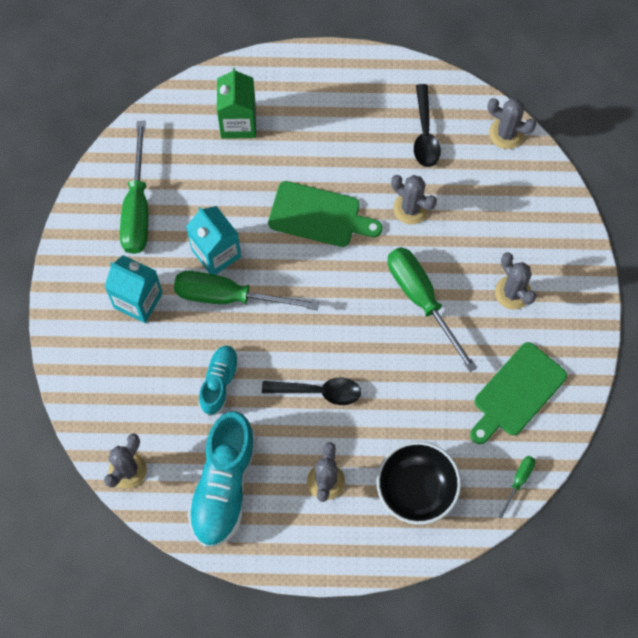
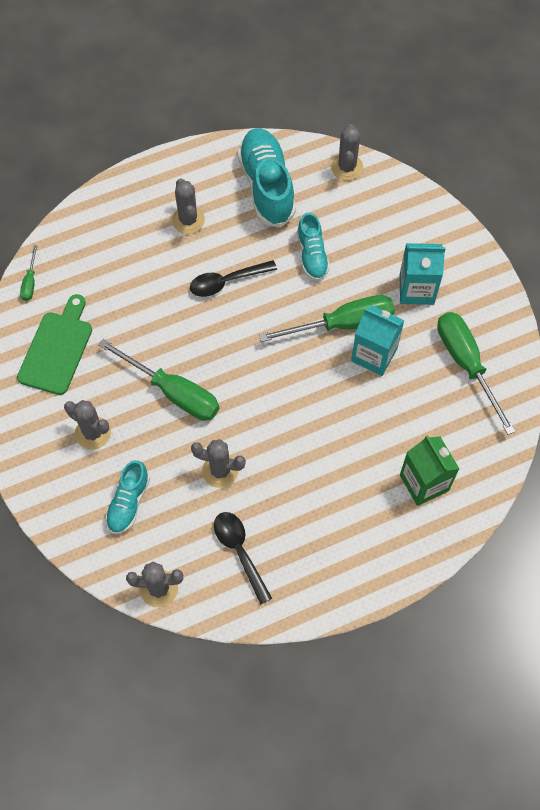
camera: 155 degrees right, 5 degrees down
(319, 215) = (301, 427): green cutting board -> none
(416, 489) = (112, 243): black bowl -> none
(504, 215) = (128, 502): none -> turquoise shoe

